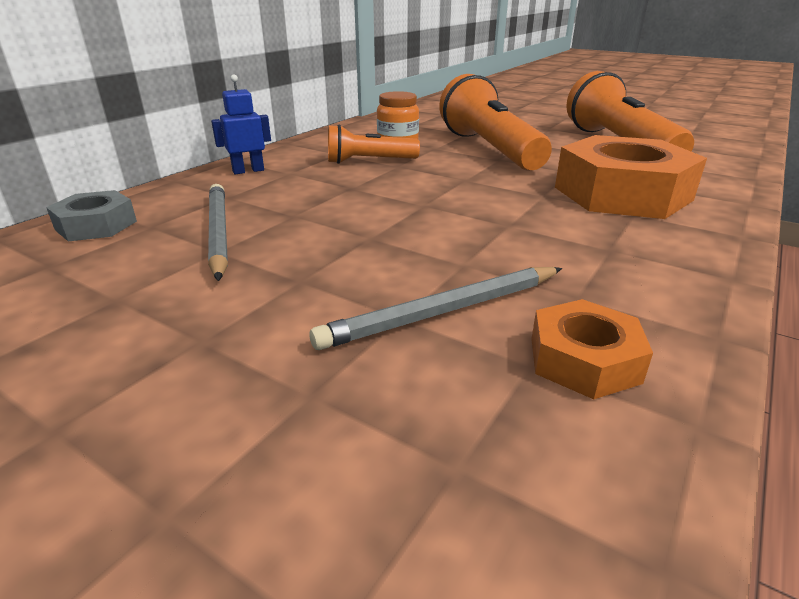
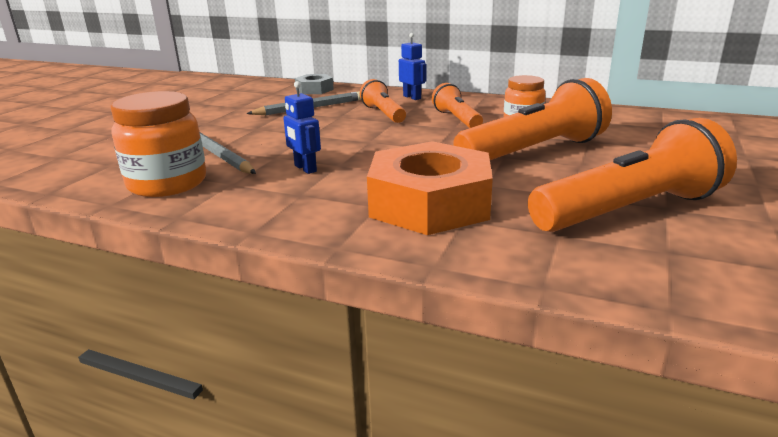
camera: 80 degrees right, 5 degrees down
(310, 190) = (383, 114): none -> orange flashlight
(520, 244) = (305, 168): none -> blue robot
(583, 360) = (167, 183): orange nut -> orange jar

